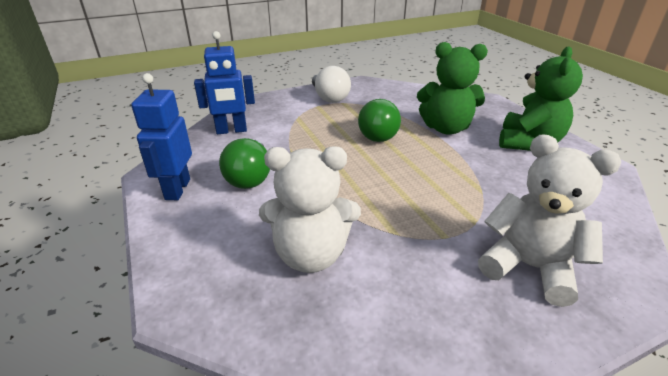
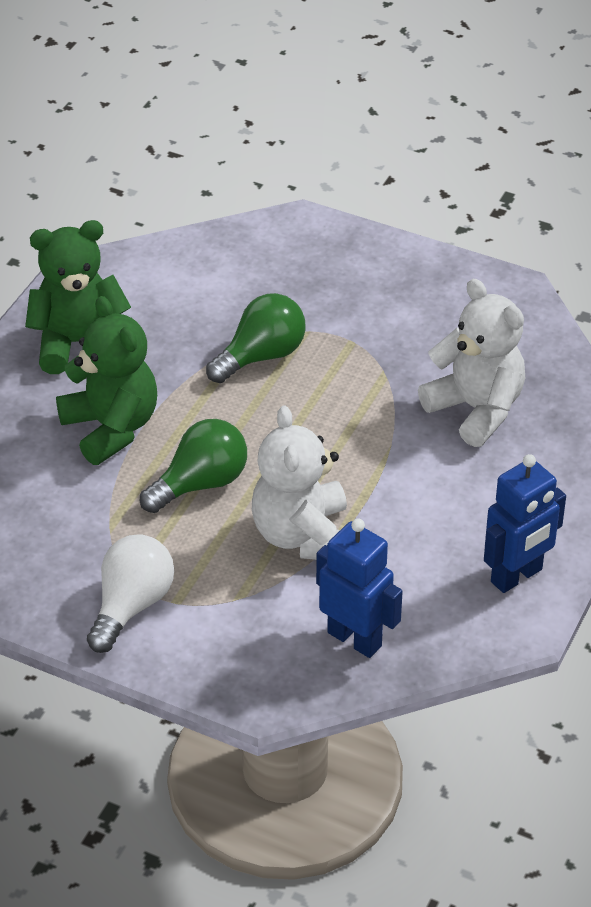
camera: 130 degrees left, 10 degrees up
(250, 177) = (427, 533): green light bulb -> green light bulb (261, 356)
(529, 267) = (337, 282): white teddy bear -> white teddy bear (303, 535)

